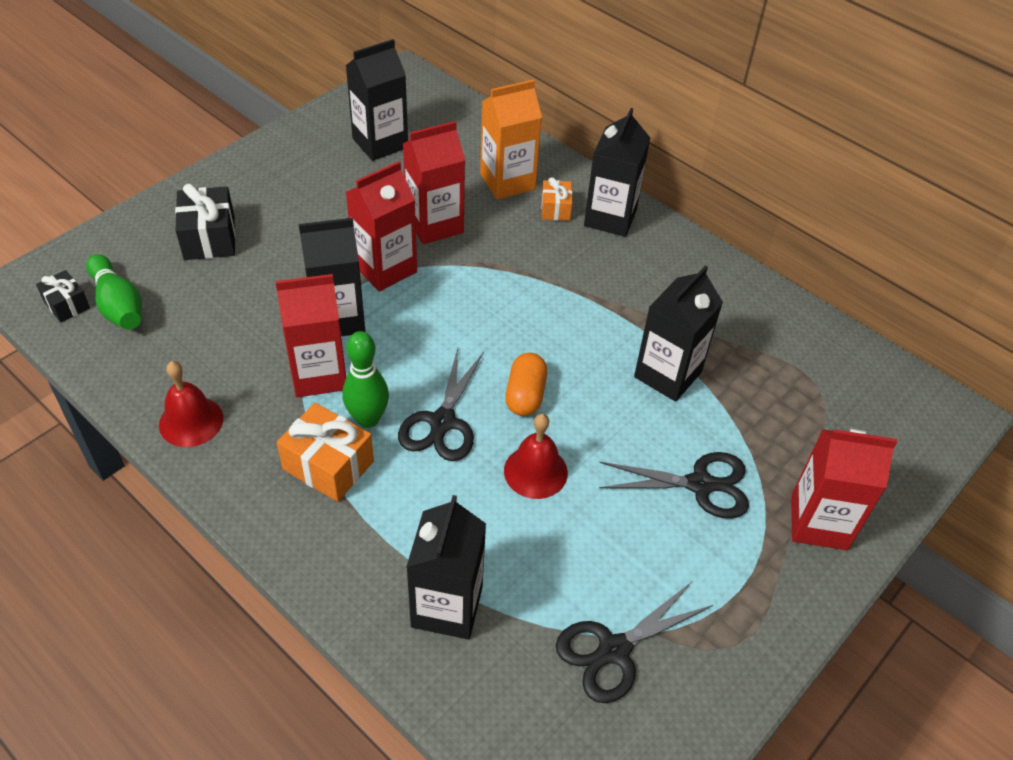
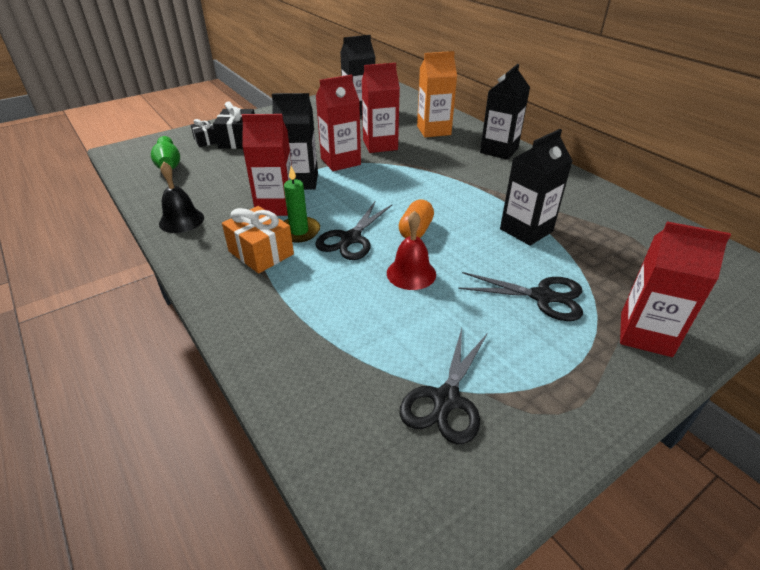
camera: 15 degrees right, 10 degrees down
(67, 305) = (139, 161): black gift -> black gift (206, 141)
(191, 421) = (181, 220): red bell -> black bell
(368, 419) = (299, 231): green bowling pin -> green candle
(447, 606) = (314, 348): black carton -> none
(555, 209) = (462, 144): orange gift -> none
(613, 650) = (446, 400): black scissors -> black scissors turned 45 degrees counterclockwise

